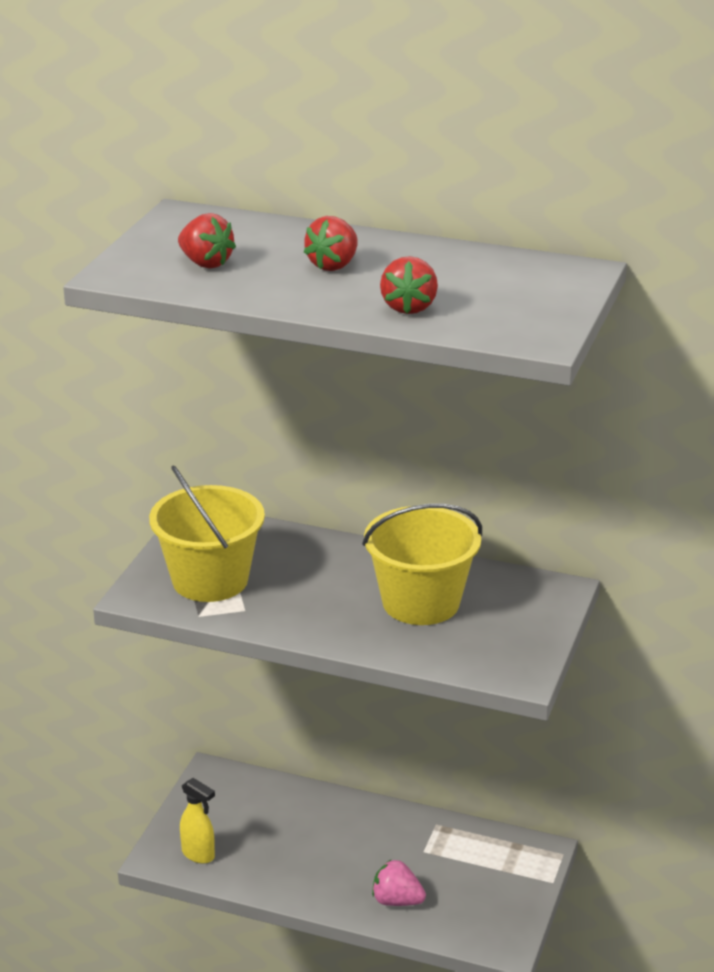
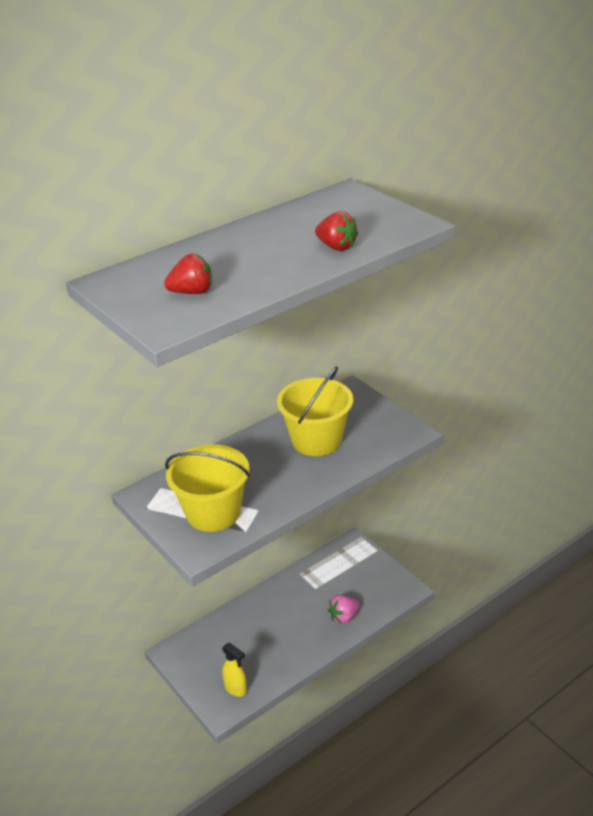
camera: 55 degrees left, 5 degrees up
(198, 854) = (236, 689): yellow spray bottle -> yellow spray bottle turned 60 degrees clockwise
(333, 265) = (251, 253): red strawberry -> none

